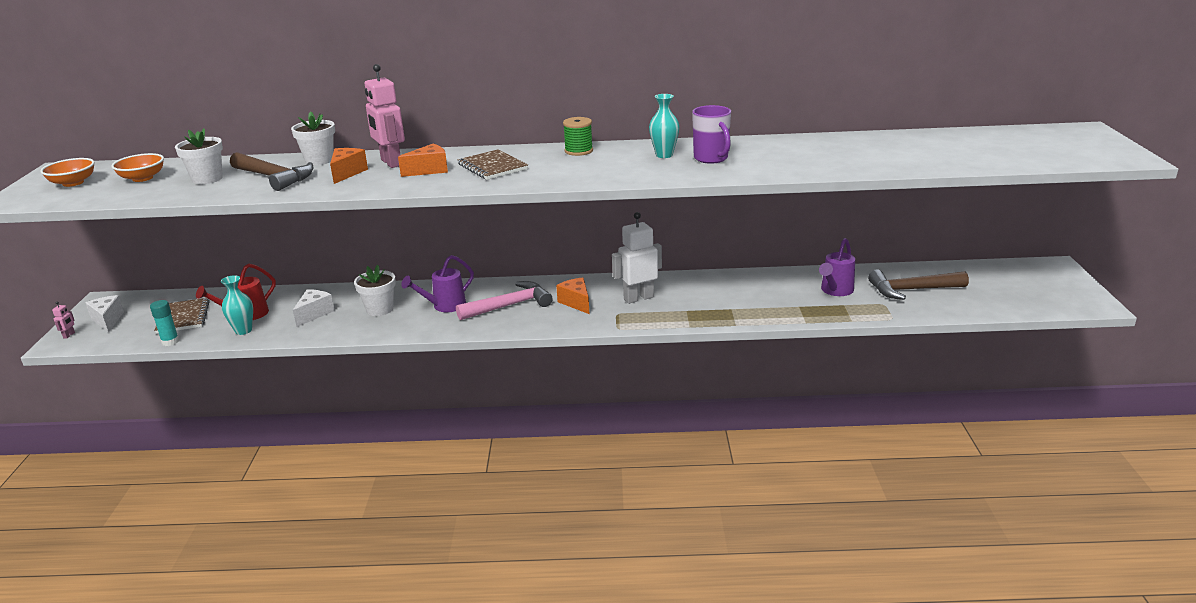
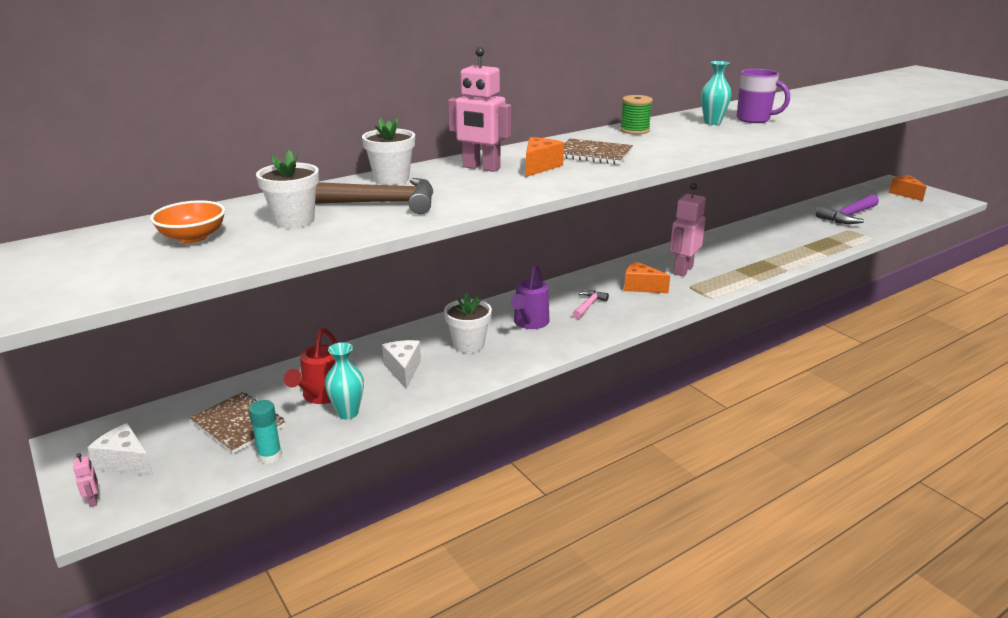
camera: 35 degrees left, 0 degrees up
(73, 183) = (87, 263): orange bowl -> none
(347, 173) = (458, 184): orange cheese -> orange cheese (905, 194)
(510, 305) = (588, 305): pink hammer -> pink hammer, size x0.53
(638, 298) = (682, 270): white robot -> pink robot
(835, 291) = (805, 228): purple watering can -> none
(911, 290) = (848, 216): brown hammer -> purple hammer

